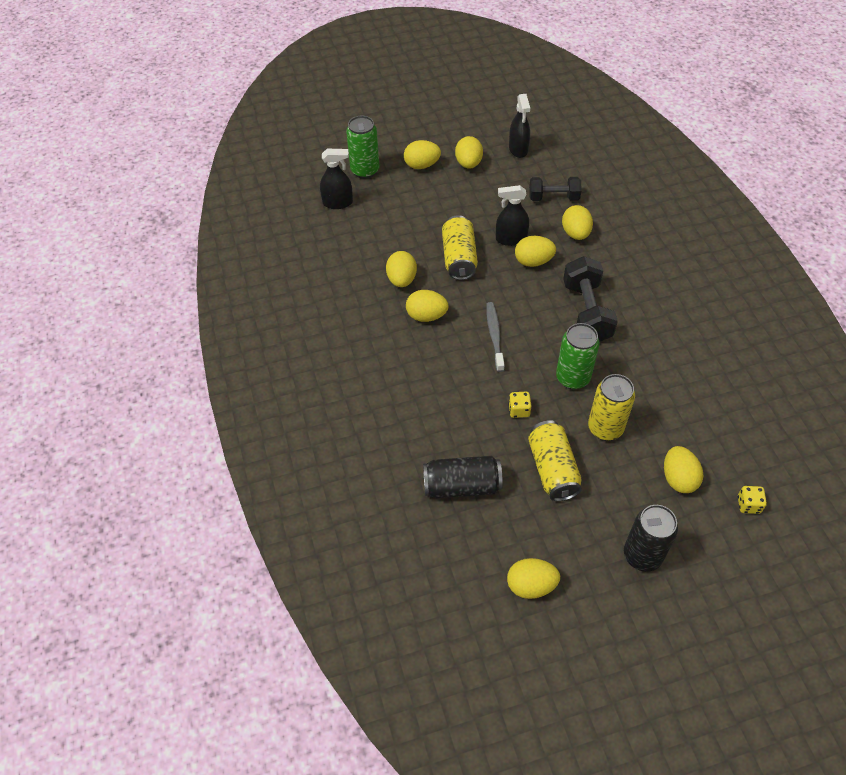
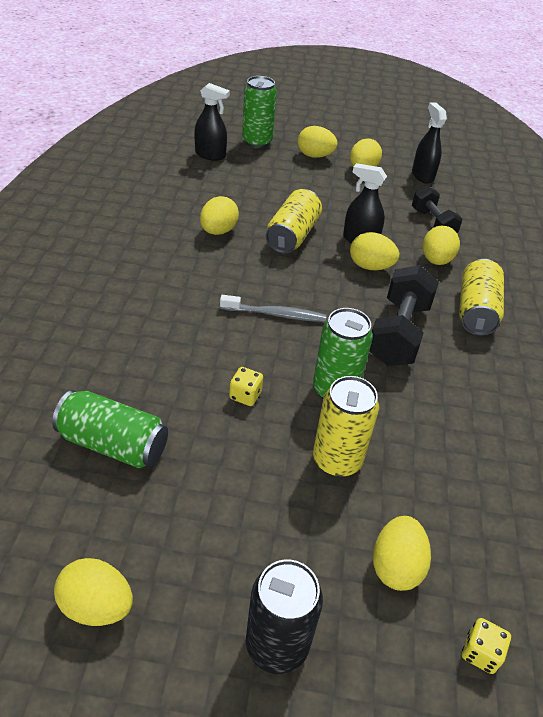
camera: 20 degrees right, 10 degrees down
(426, 316) = (217, 269): yellow egg -> none
(462, 486) = (113, 444): black can -> green can
(494, 336) = (275, 314): grey toothbrush -> grey toothbrush turned 75 degrees clockwise
(518, 149) = (422, 175): black spray bottle -> black spray bottle turned 150 degrees clockwise
(552, 469) = (236, 476): yellow can -> yellow can (476, 310)
(553, 197) = (432, 223): black dumbbell -> black dumbbell turned 45 degrees clockwise

